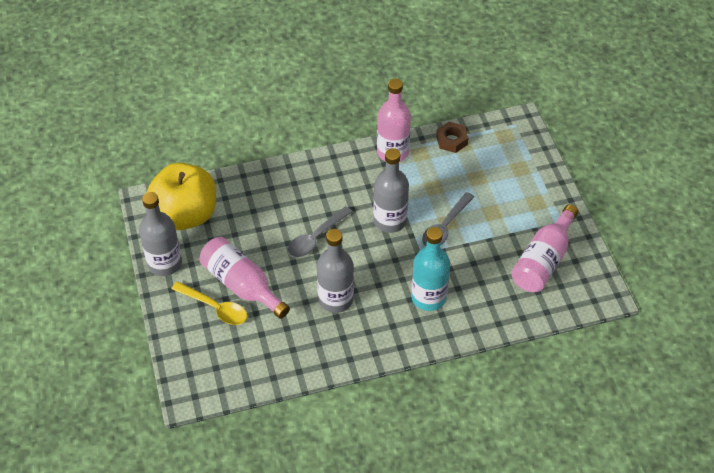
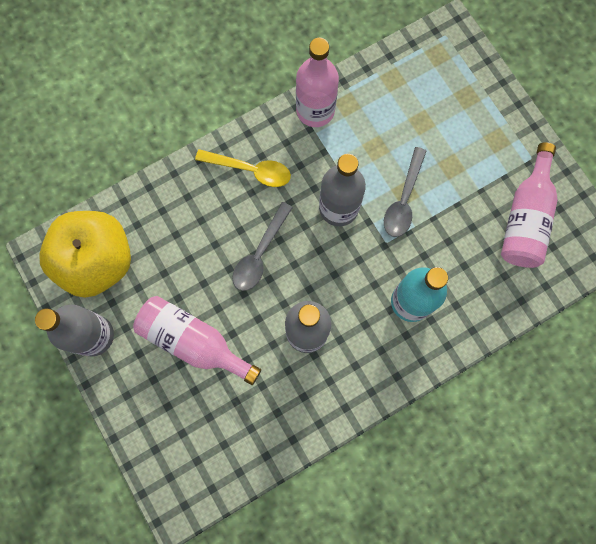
camera: 15 degrees left, 25 degrees up
(215, 308) = (171, 381): yellow spoon -> yellow spoon (250, 170)
(451, 140) = (379, 76): brown nut -> none

